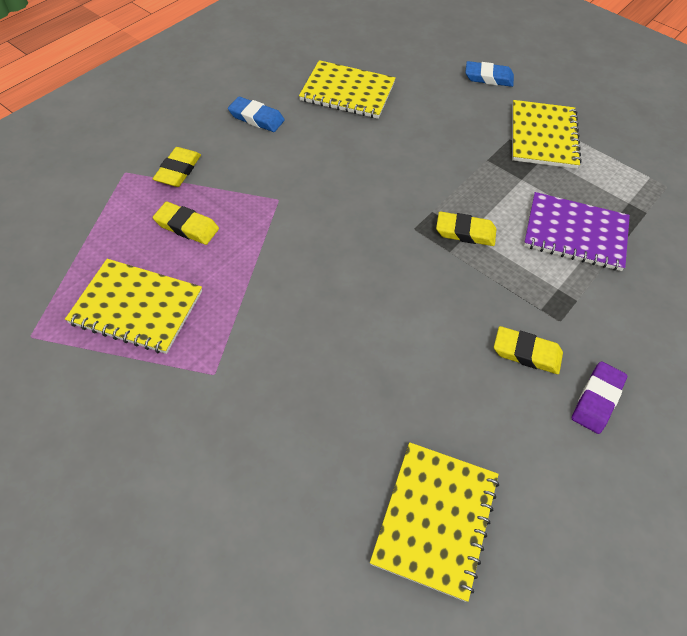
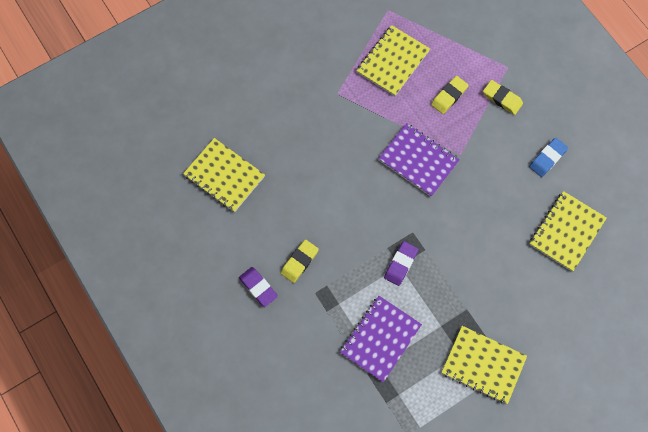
camera: 110 degrees right, 15 degrees up
(303, 242) = (418, 160): none -> purple notebook
(465, 232) = (401, 264): yellow eraser -> purple eraser
(488, 77) = (565, 353): blue eraser -> none

